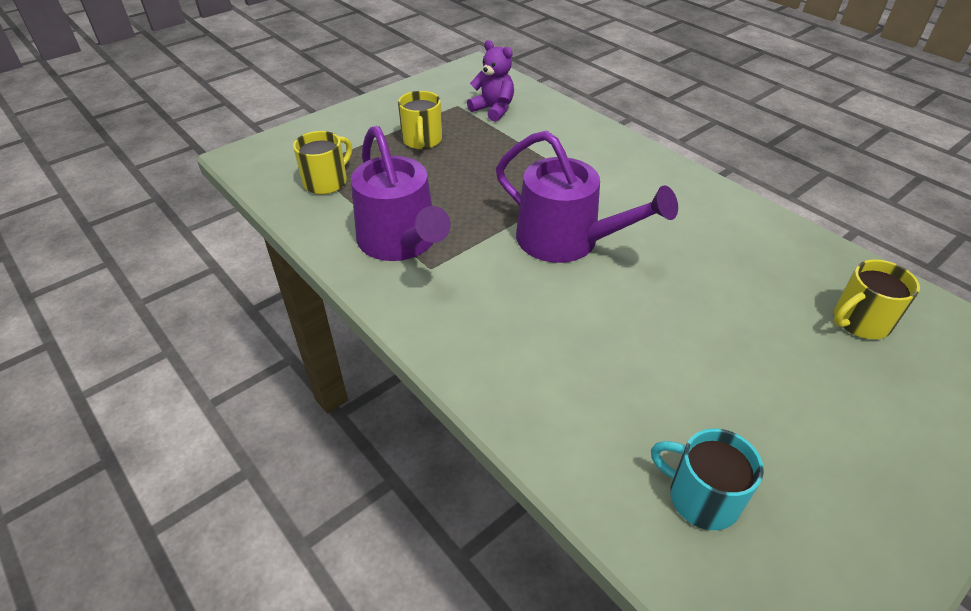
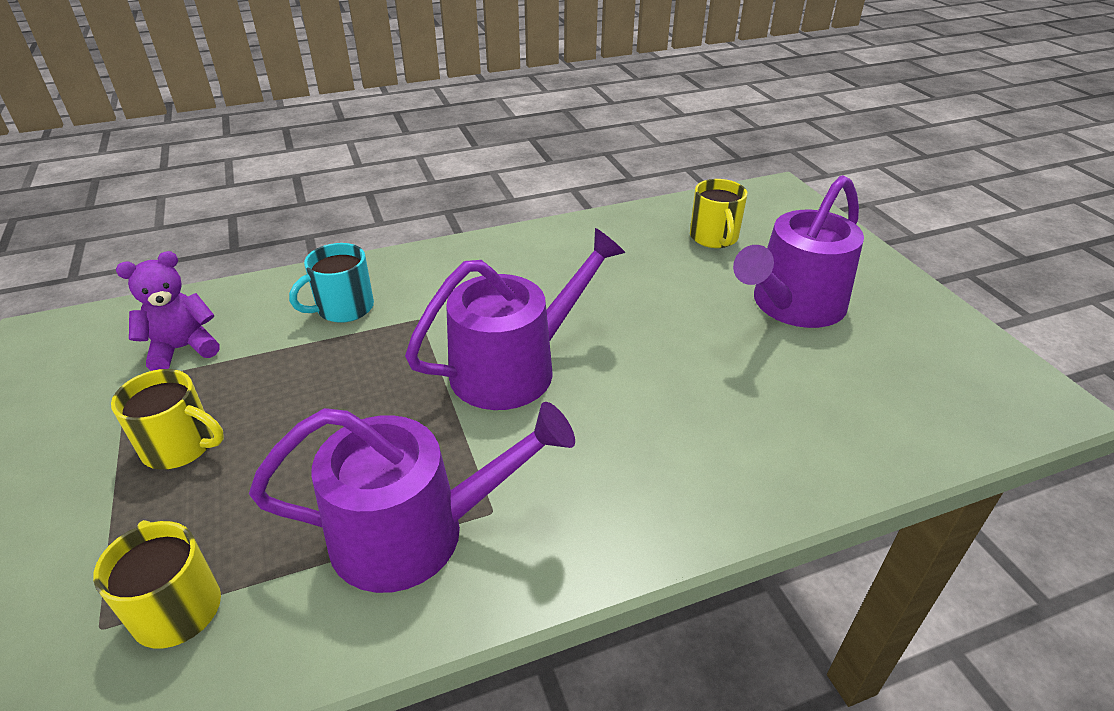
camera: 70 degrees left, 5 degrees down
(701, 497) = (890, 394): turquoise mug -> turquoise mug (343, 308)
(792, 401) = (793, 305): none -> purple watering can

